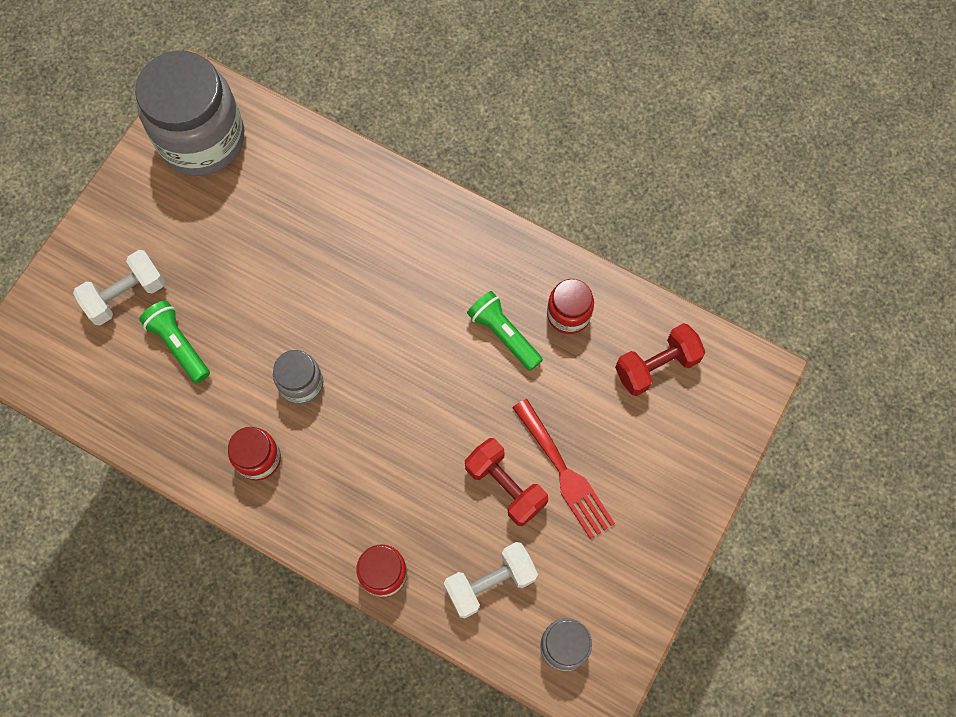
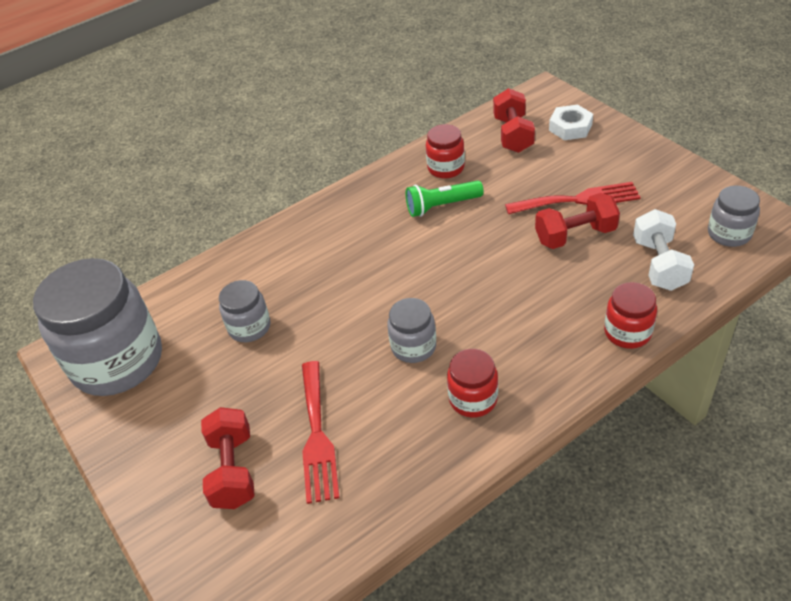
camera: 60 degrees left, 25 degrees down
(126, 295) = (233, 470): white dumbbell -> red dumbbell
(179, 345) = (317, 436): green flashlight -> red fork
(276, 228) = (249, 327): none -> grey jar
(695, 427) = (570, 127): none -> white nut

